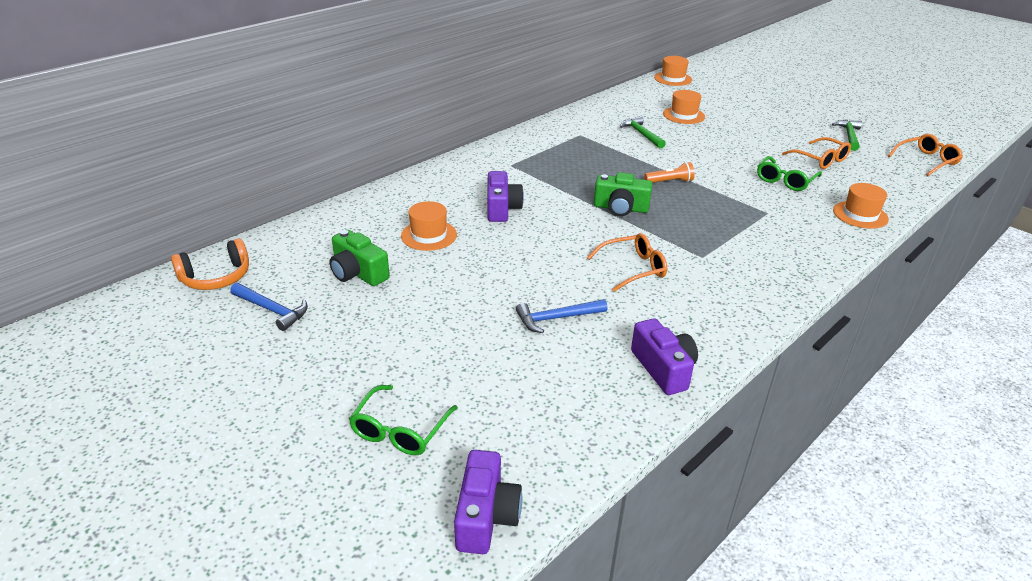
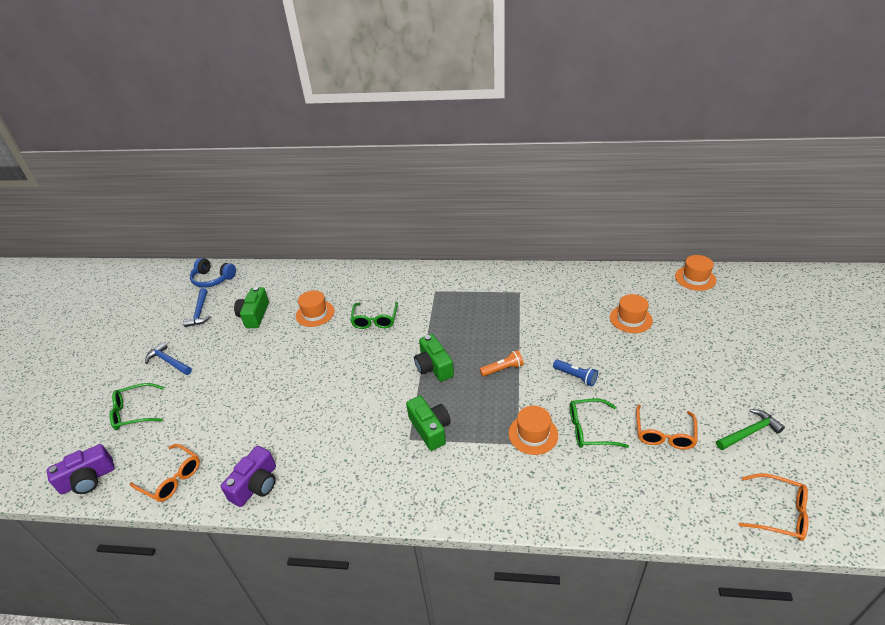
camera: 55 degrees right, 5 degrees up
(216, 277) = (213, 279): orange headphones -> blue headphones
(502, 208) = (375, 320): purple camera -> green glasses
(557, 318) = (273, 411): blue hammer -> blue hammer (169, 361)
(633, 268) = (359, 413): orange glasses -> orange glasses (172, 478)
(641, 134) = (562, 317): green hammer -> none
(670, 182) = (503, 369): orange flashlight -> orange flashlight turned 60 degrees counterclockwise
(702, 242) = (430, 429): none -> green camera
(720, 160) = (575, 377): none -> blue flashlight
(860, 215) = (585, 504): orange hat -> orange hat (533, 434)

